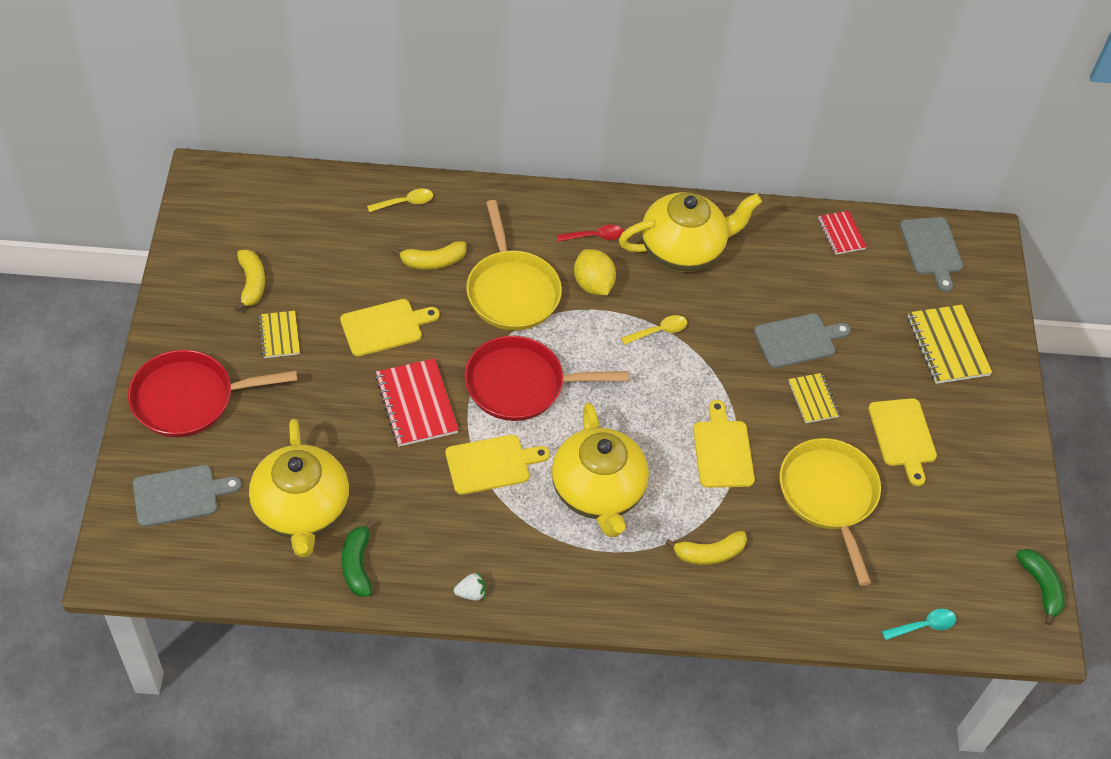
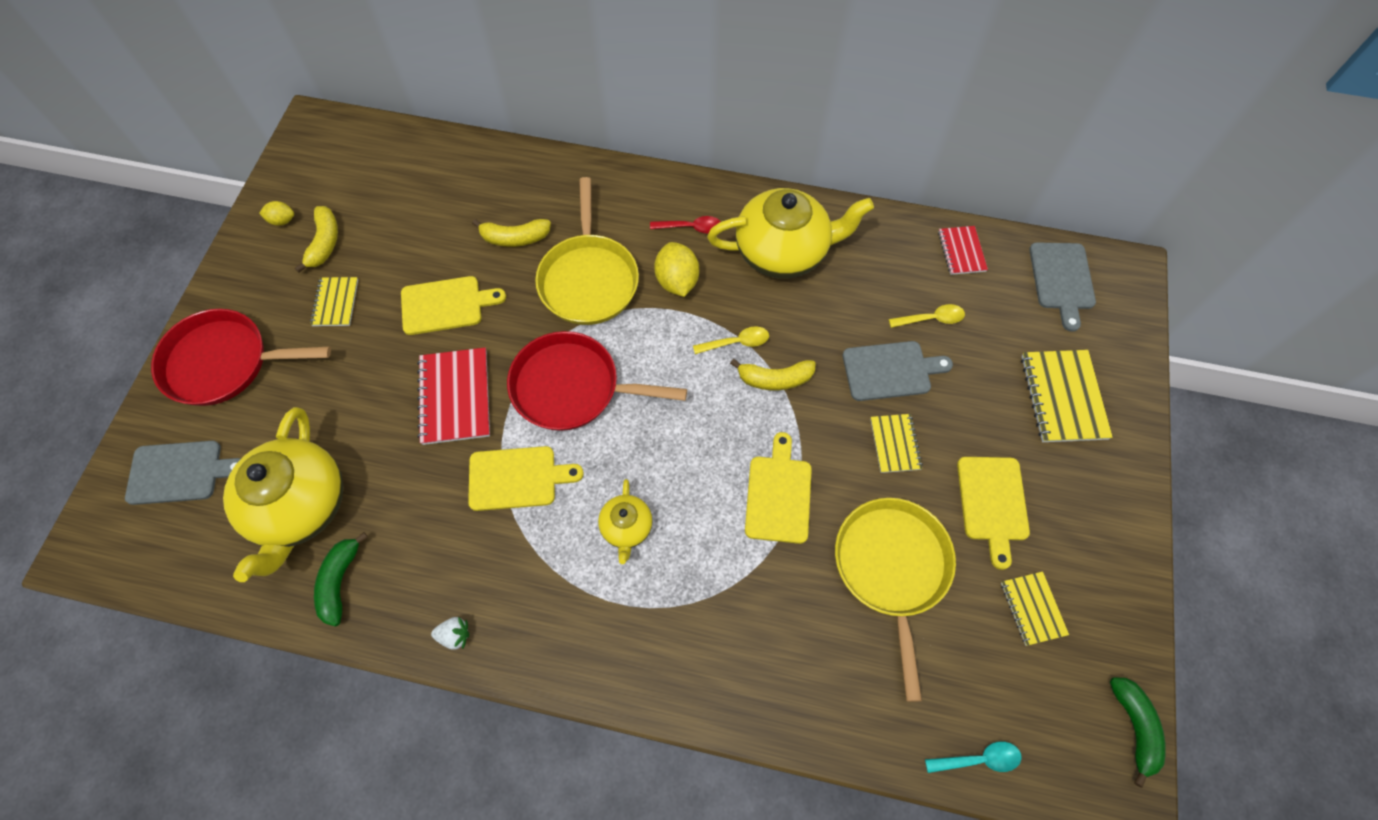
camera: 15 degrees right, 10 degrees up
(203, 267) = (282, 220): none -> yellow lemon
(405, 202) = (503, 171): yellow spoon -> yellow spoon (931, 319)
(598, 492) = (626, 528): yellow teapot -> yellow teapot, size x0.49
(709, 553) = (737, 623): yellow banana -> yellow banana (775, 379)
(948, 512) = (1032, 608): none -> yellow notebook

